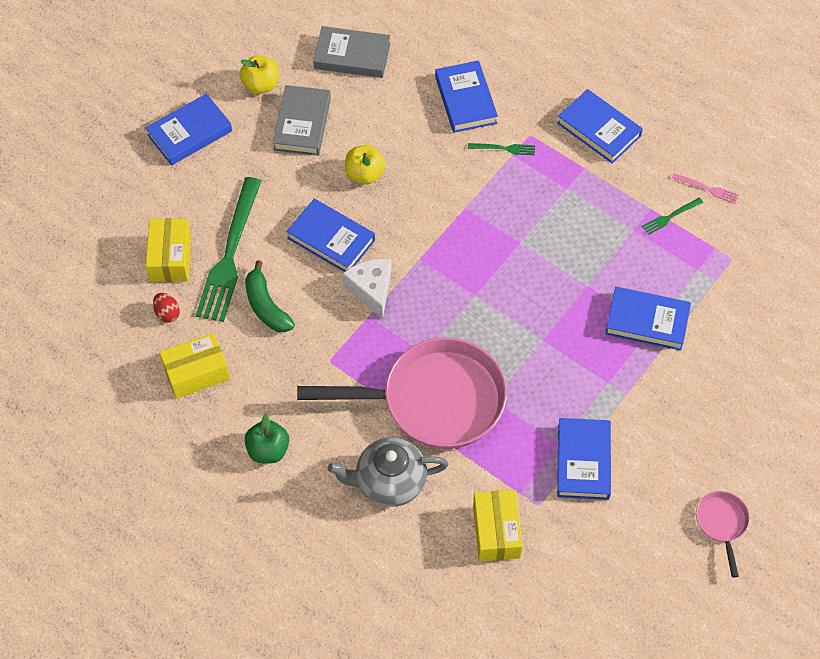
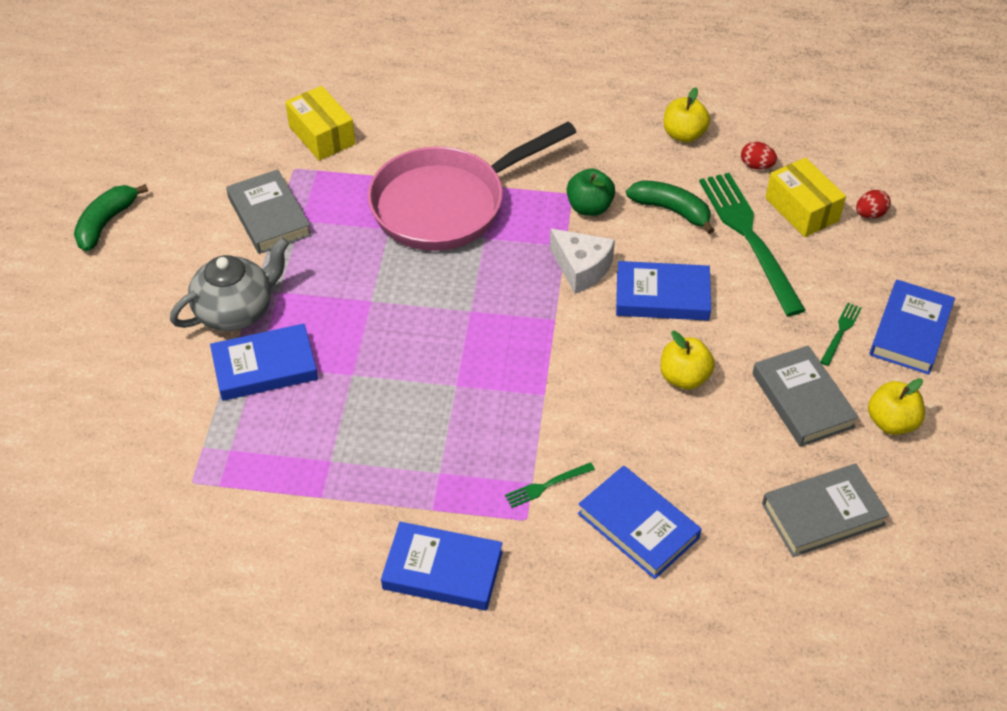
camera: 150 degrees right, 10 degrees down
(126, 229) = (870, 214): none -> red egg
(196, 373) = (683, 135): yellow box -> yellow apple
(268, 450) = (568, 109): green apple -> green apple (589, 207)
(389, 482) = (443, 130): grey teapot -> grey teapot (236, 311)
(583, 461) = (269, 216): blue book -> grey book
(670, 217) = (292, 498): green fork -> green fork (841, 332)
(707, 189) = (259, 557): pink fork -> none
(722, 524) = (106, 223): pink pan -> green banana

